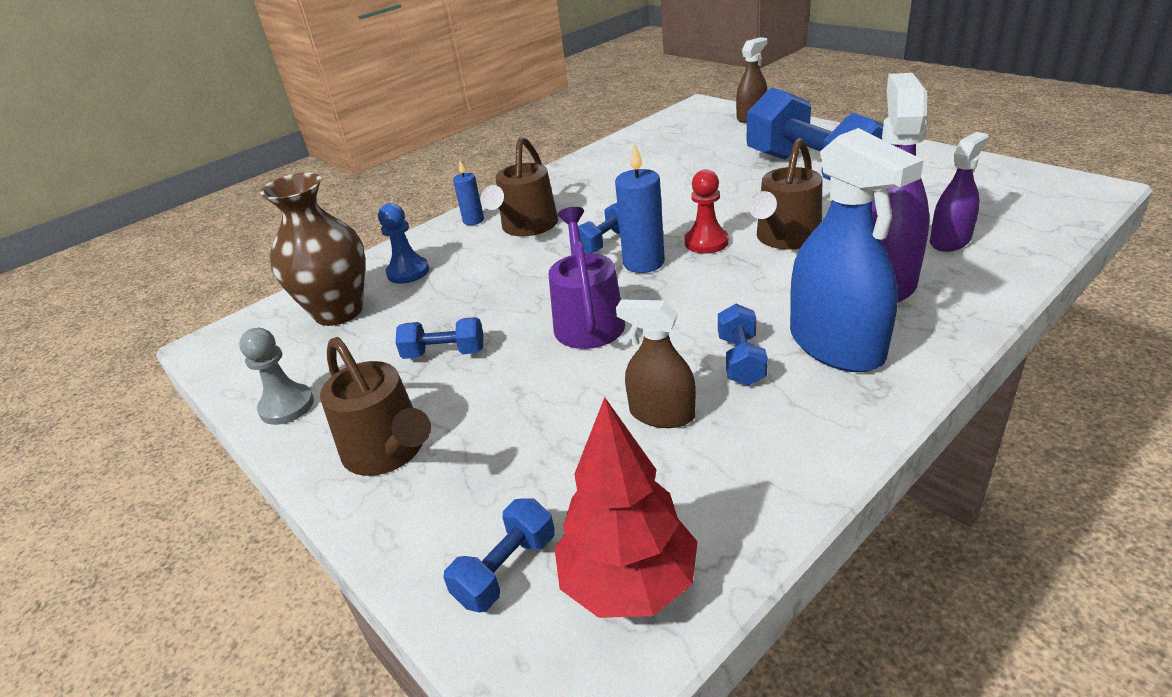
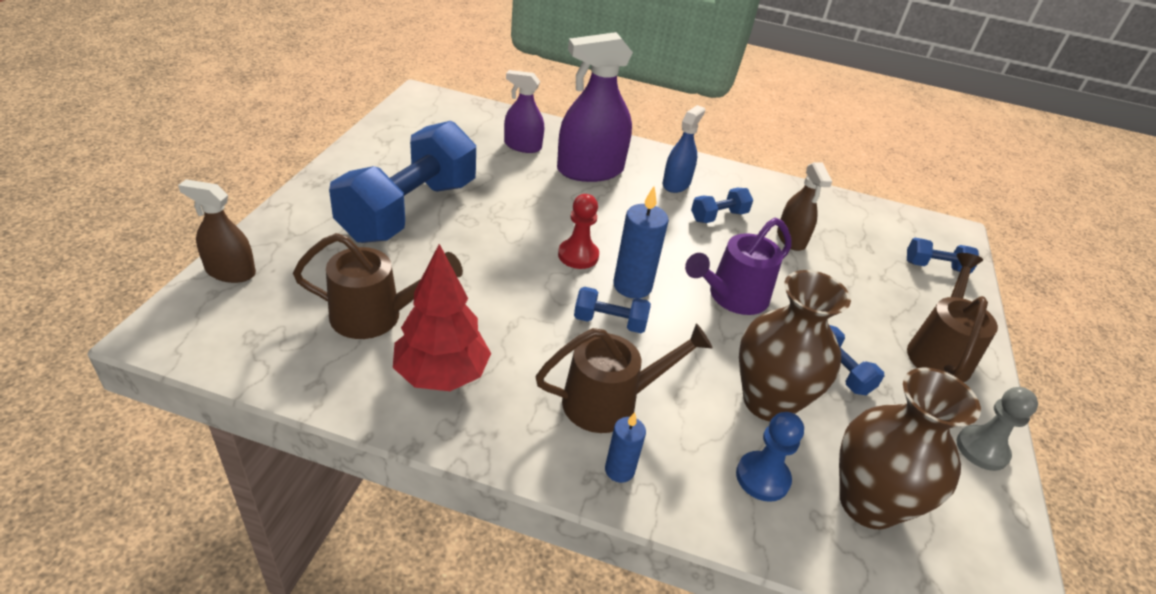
camera: 130 degrees left, 5 degrees up
(458, 297) = (768, 401): none -> brown vase
(628, 583) = (896, 227): red tree -> red tree (442, 375)
(785, 239) = (552, 214): brown watering can -> brown watering can (377, 316)
(836, 345) = (676, 184): blue spray bottle -> blue spray bottle, size x0.58

